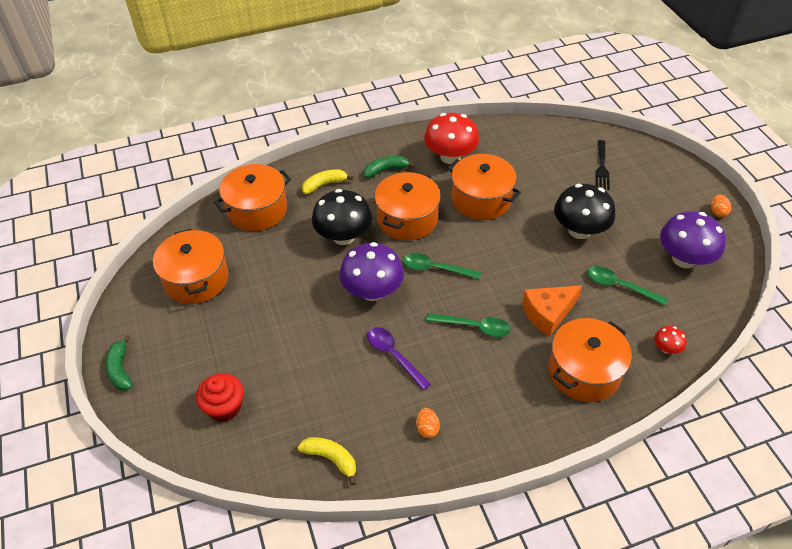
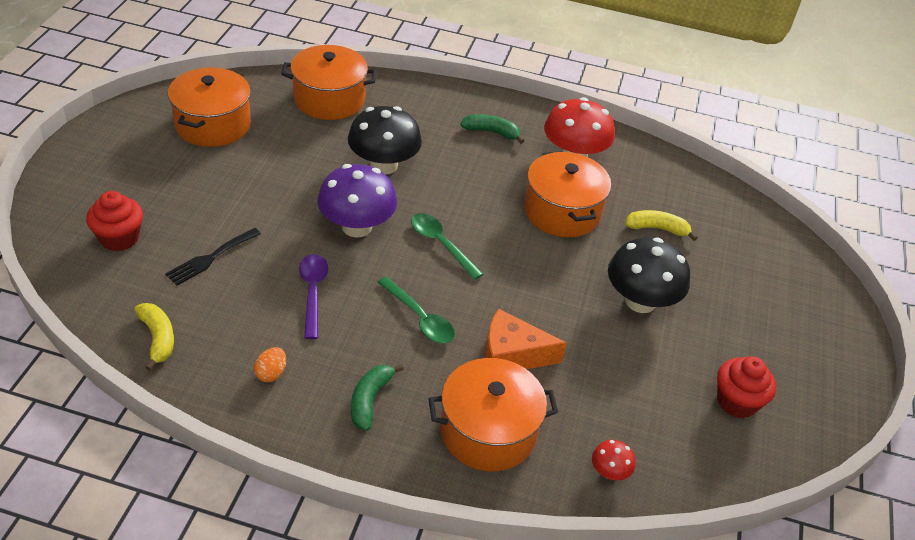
camera: 30 degrees right, 5 degrees down
(120, 369) = (74, 156): green banana -> green banana (369, 400)
(324, 184) = (416, 112): yellow banana -> yellow banana (657, 228)
(407, 219) = (463, 185): orange pot -> none
(601, 167) = (739, 258): black fork -> black fork (210, 258)
(619, 286) = (624, 379): green spoon -> none
(684, 259) = (736, 402): purple mushroom -> red cupcake
(717, 212) = (838, 382): orange egg -> none

